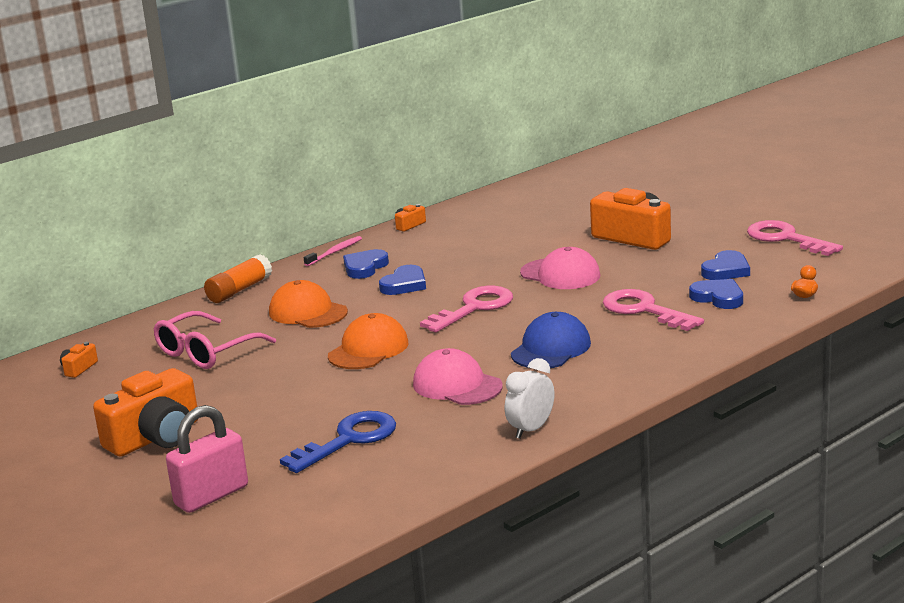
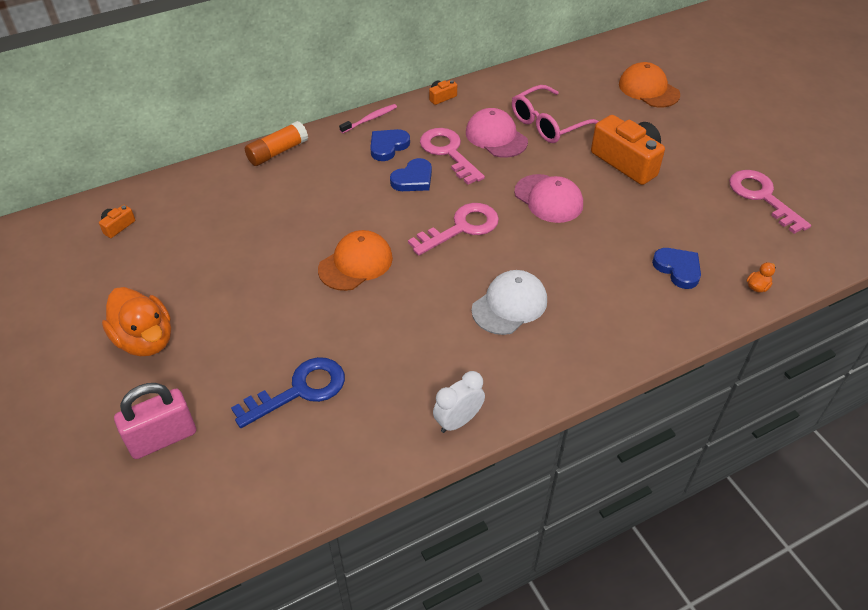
camera: 10 degrees right, 25 degrees up
(155, 437) = (145, 340): orange camera -> orange duck
(206, 352) = (224, 231): pink glasses -> pink glasses (548, 124)
(308, 312) = (322, 197): orange cap -> orange cap (648, 89)
(457, 385) = (414, 336): pink cap -> pink cap (496, 137)
(551, 348) = (509, 305): blue cap -> white cap
(644, 310) = (607, 270): pink key -> pink key (448, 152)
(726, 270) = (696, 230): blue heart -> none

